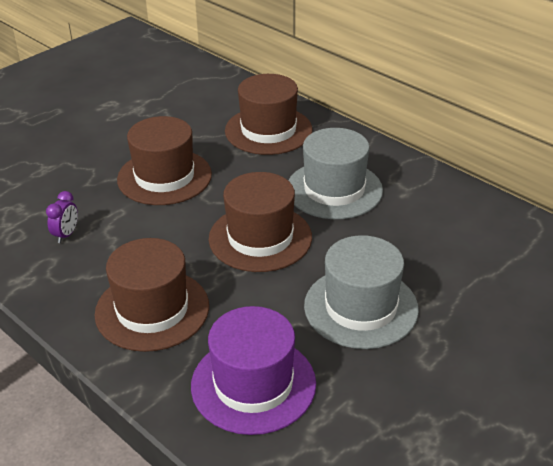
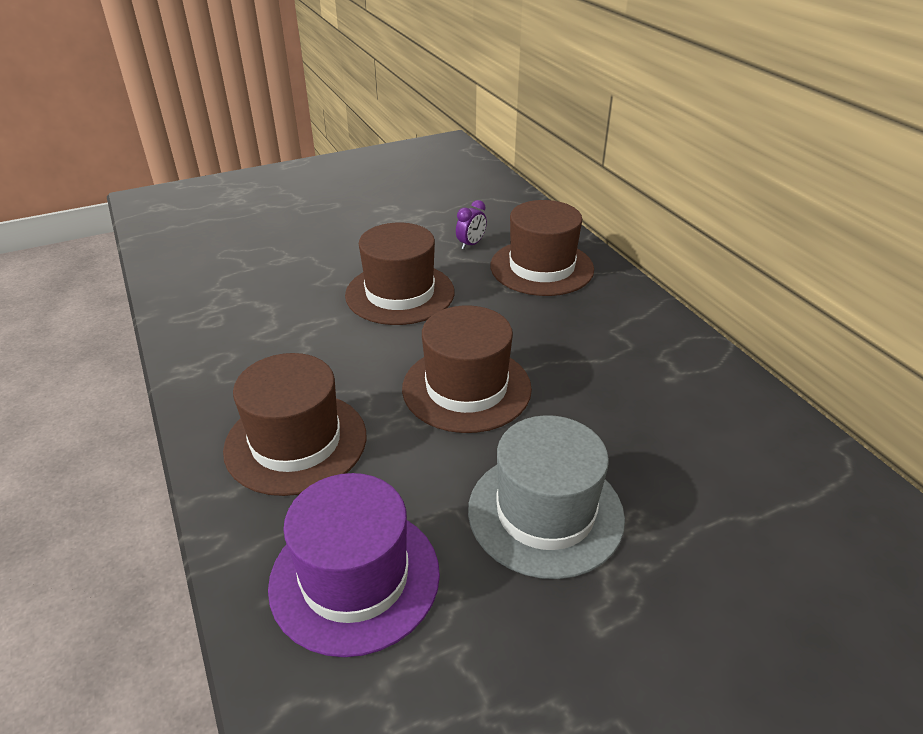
camera: 20 degrees right, 0 degrees up
(66, 235) = (262, 332): purple clock -> purple clock (471, 244)
(334, 190) = (585, 351): grey hat -> none

